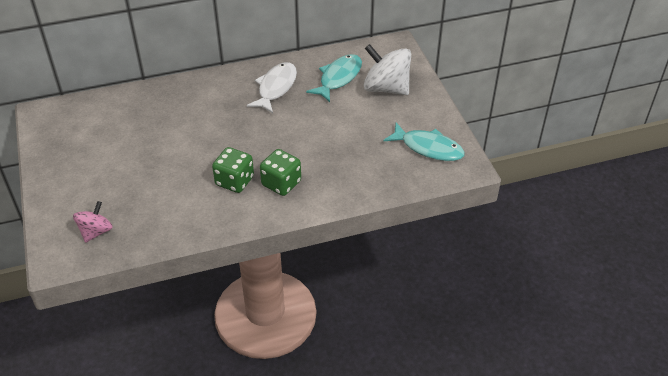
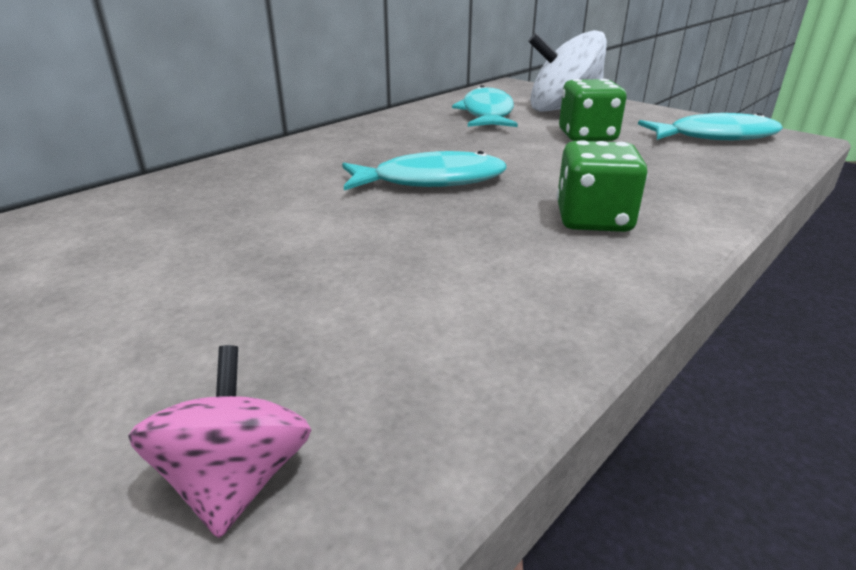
camera: 30 degrees left, 15 degrees down
(234, 181) = (503, 241): green dice -> green dice (587, 136)
(247, 131) = (431, 181): none -> turquoise fish
(276, 88) = (410, 136): white fish -> none

